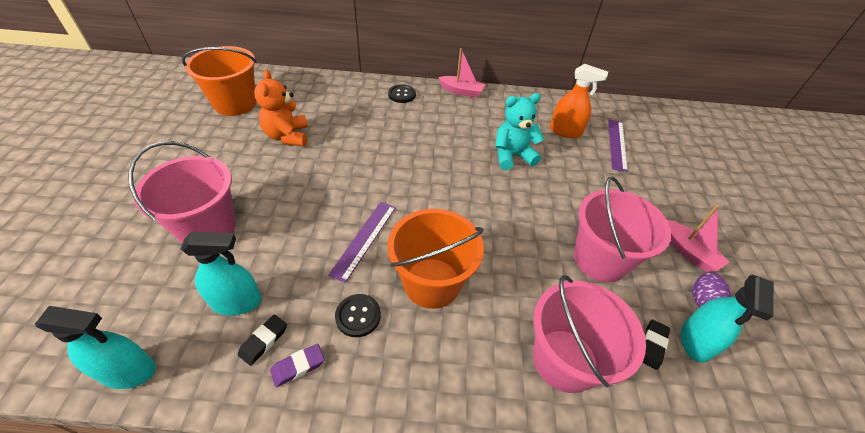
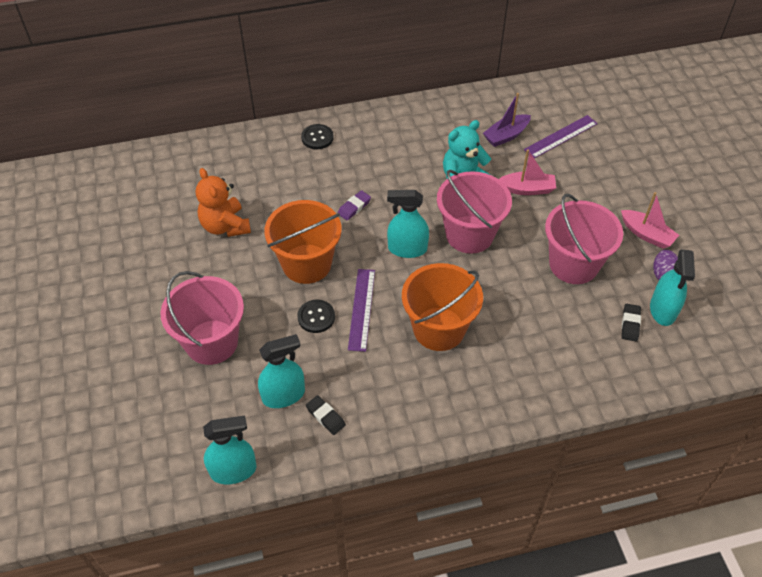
camera: 15 degrees left, 5 degrees up
(235, 103) = (142, 203): orange bucket -> orange bucket (306, 264)
(264, 341) = (325, 416): black eraser -> black eraser turned 60 degrees counterclockwise
(298, 366) = (364, 425): purple eraser -> purple eraser (354, 207)
(358, 316) = (390, 374): black button -> black button (316, 317)
(435, 197) = (407, 249): none -> turquoise spray bottle
(461, 91) = (380, 114): pink boat -> pink boat (527, 189)
(565, 131) = (506, 135): orange spray bottle -> purple boat
(565, 360) = (566, 356): pink bucket -> pink bucket (469, 234)
(617, 144) = (561, 136): purple ruler -> purple ruler turned 60 degrees clockwise

